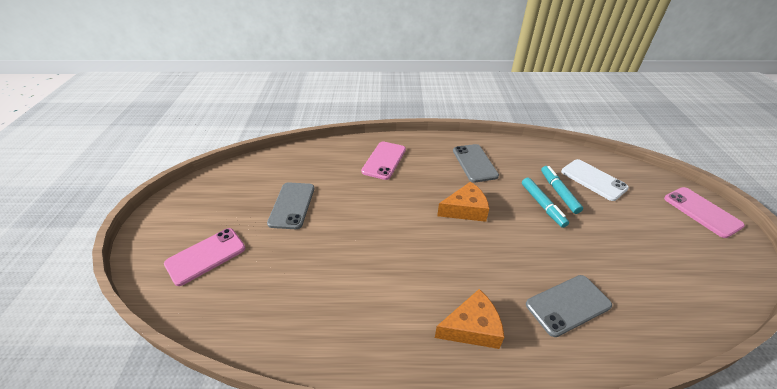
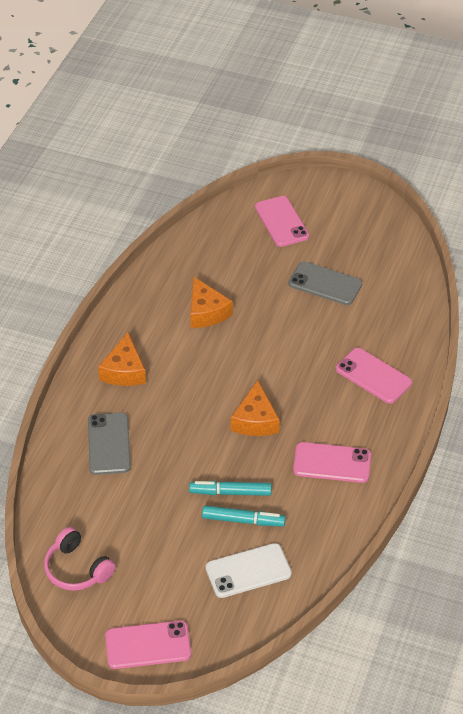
camera: 110 degrees right, 5 degrees up
(356, 280) = (206, 312): none -> orange cheese
(474, 163) = (332, 463): grey phone -> pink phone
(704, 278) = (77, 569): none -> pink headphones

